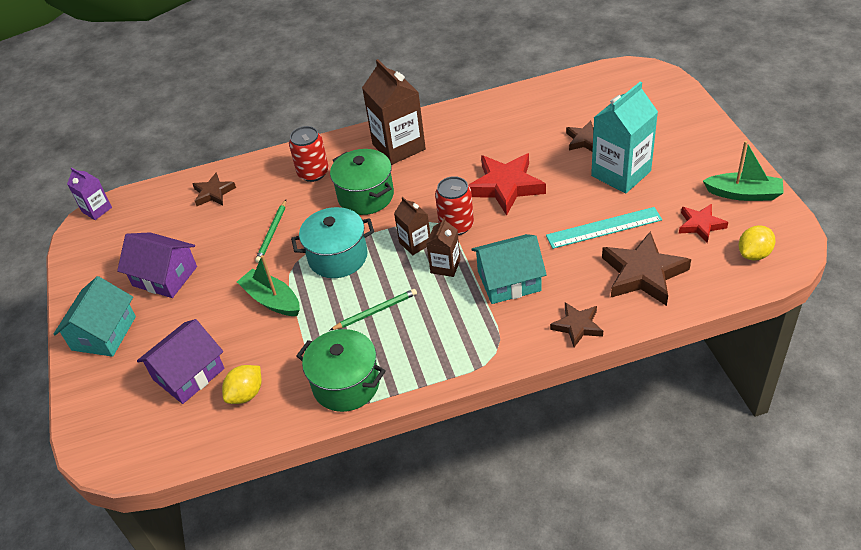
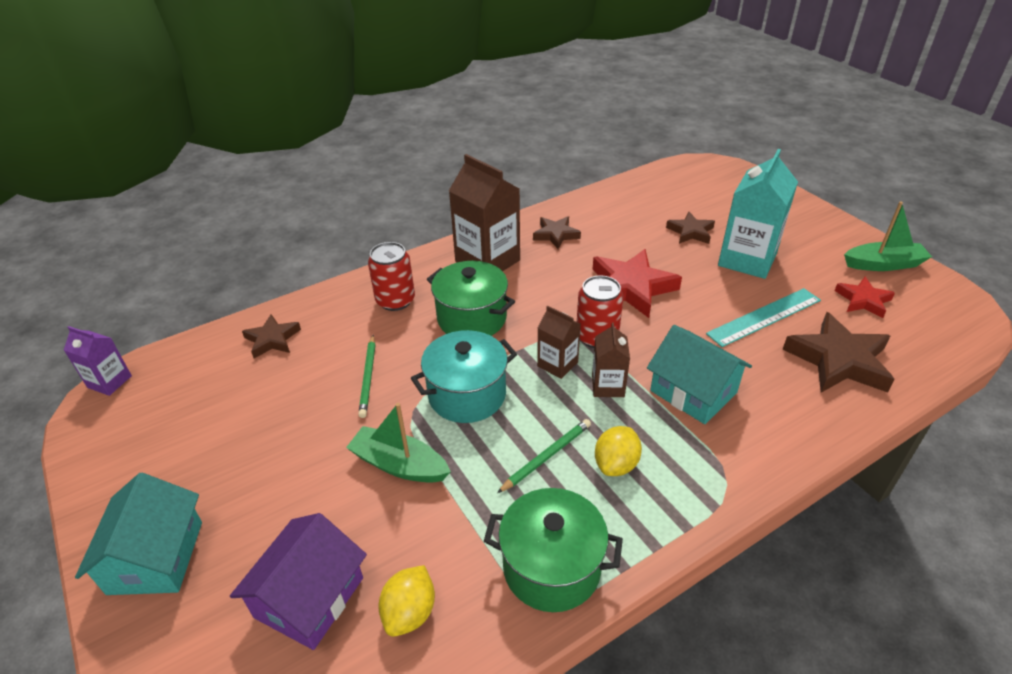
camera: 20 degrees left, 5 degrees down
(165, 276) = (232, 456): purple house -> none
(509, 281) = (693, 391): turquoise house -> turquoise house turned 75 degrees clockwise
(577, 326) = (805, 433): brown star -> brown star (556, 235)
(754, 254) = (937, 322): yellow lemon -> yellow lemon (616, 464)

